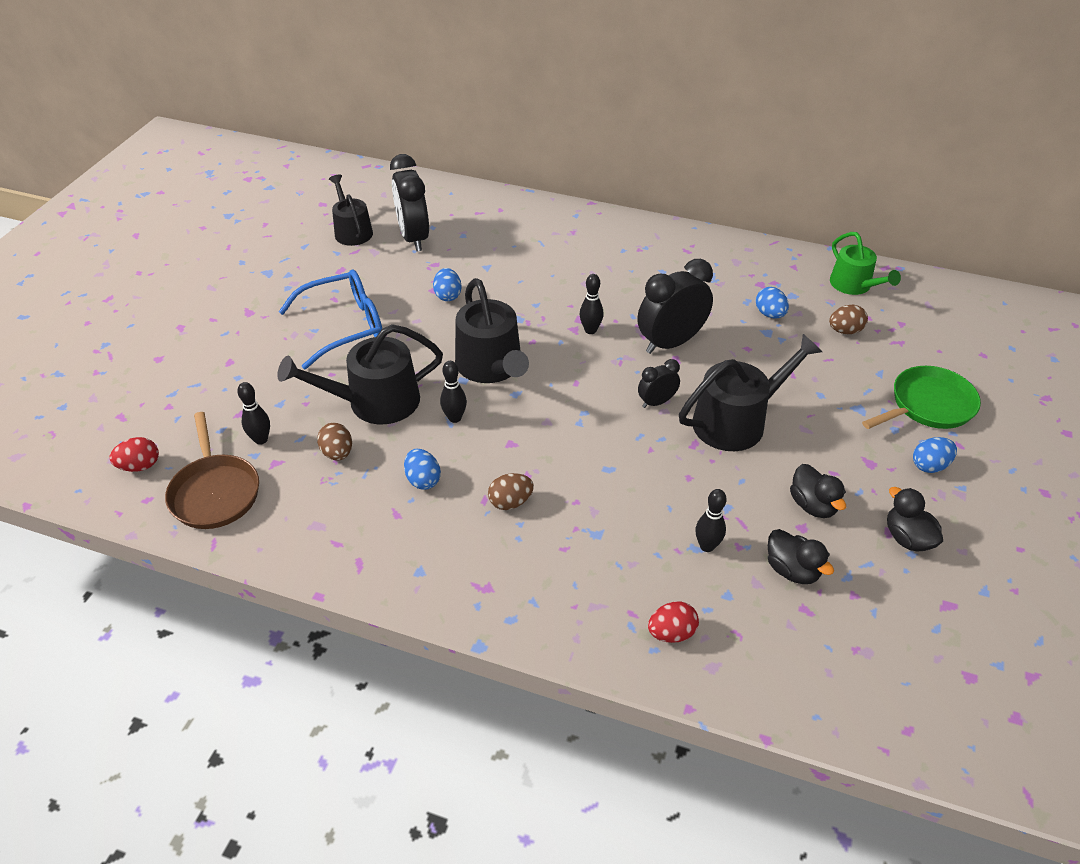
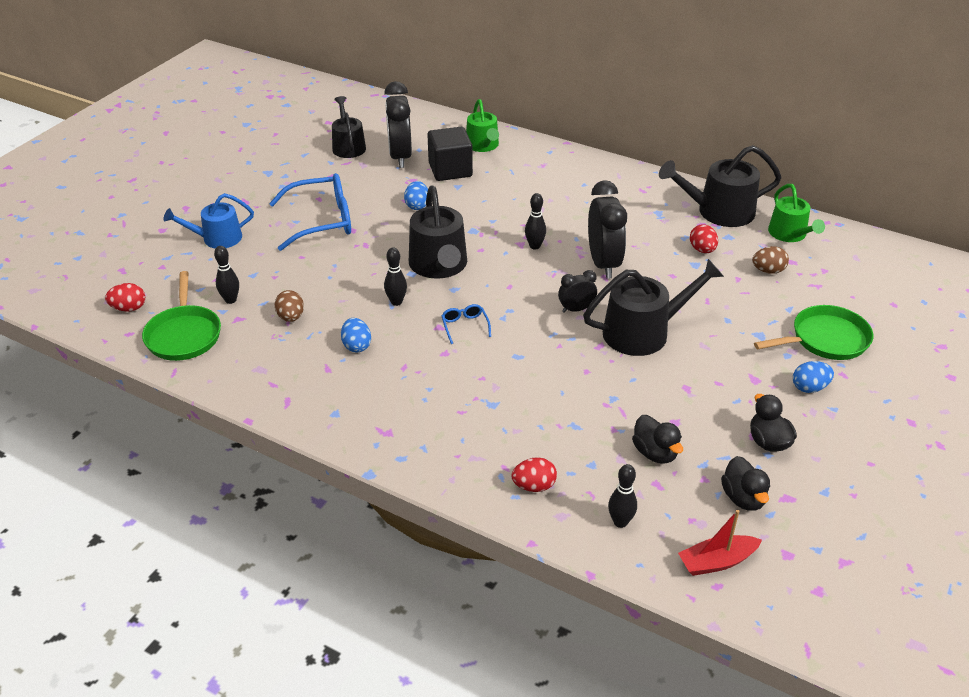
camera: 10 degrees right, 5 degrees down
(215, 492) = (184, 335): brown pan -> green pan
(226, 362) = (217, 238): none -> blue watering can
(375, 402) = (332, 282): black watering can -> black watering can (719, 212)
(473, 248) = (450, 170): none -> black cube
(502, 215) = (483, 145): none -> green watering can
(510, 502) = (426, 371): brown egg -> none
(540, 439) = (465, 326): none -> blue glasses
(670, 343) = (603, 263): black clock -> black clock turned 105 degrees clockwise
(707, 546) = (585, 425): black bowling pin -> black bowling pin (620, 522)
(769, 314) = (702, 250): blue egg -> red egg
(813, 505) = (690, 406): black duck -> black duck (743, 498)
(898, 699) = (717, 562): none -> red boat

